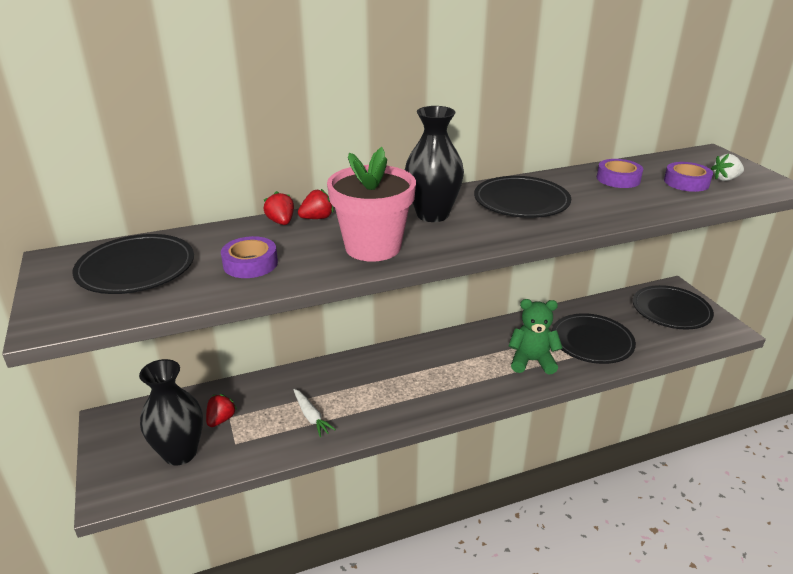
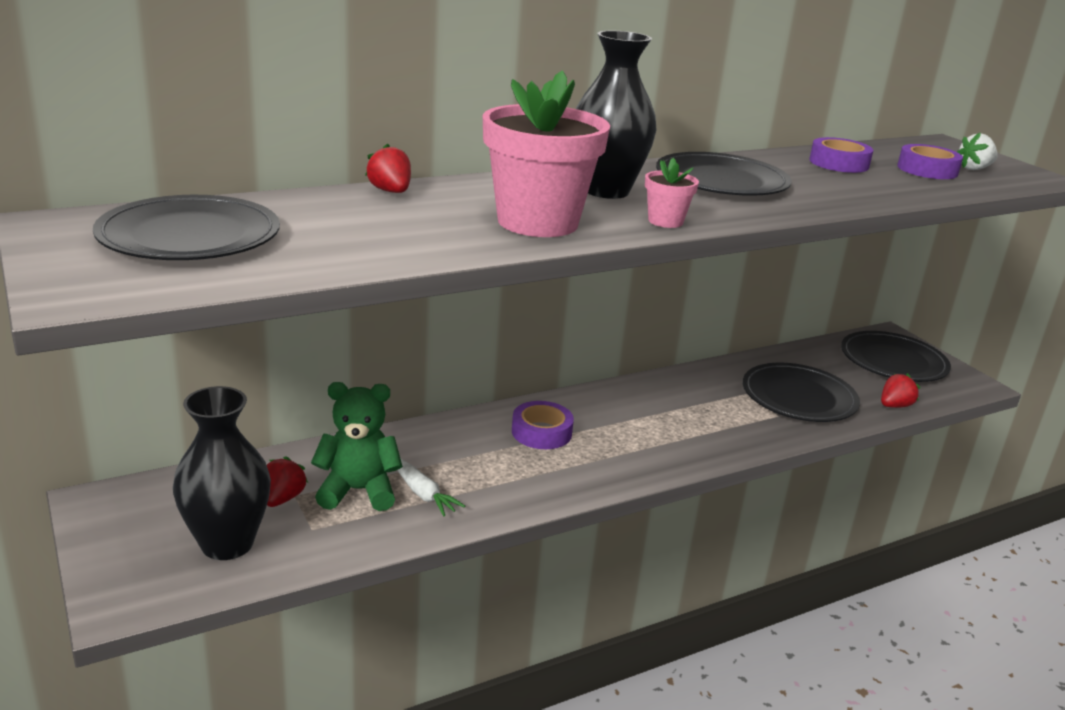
camera: 10 degrees left, 5 degrees down
(250, 264) = (365, 235): purple tape -> purple tape (541, 432)
(317, 218) = (442, 189): red strawberry -> red strawberry (894, 406)
(465, 243) = (665, 221): none -> pink flower pot
(532, 361) = (723, 421): green teddy bear -> green teddy bear (358, 491)

